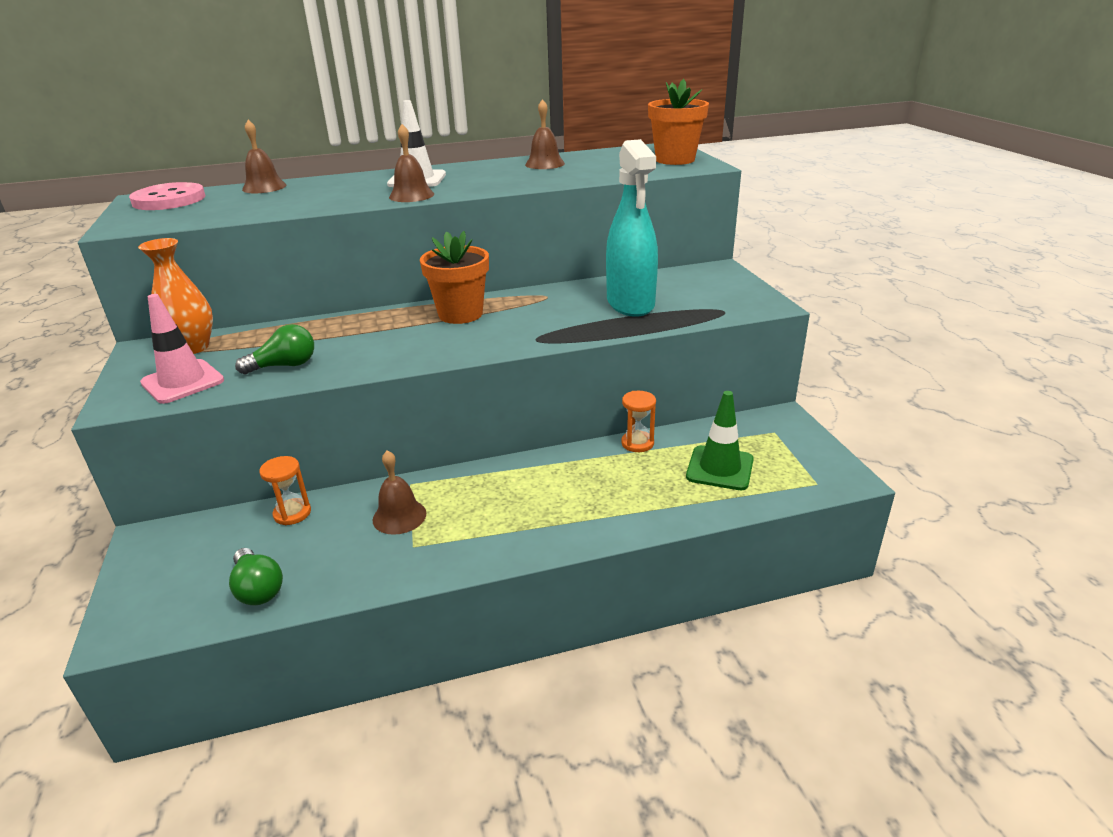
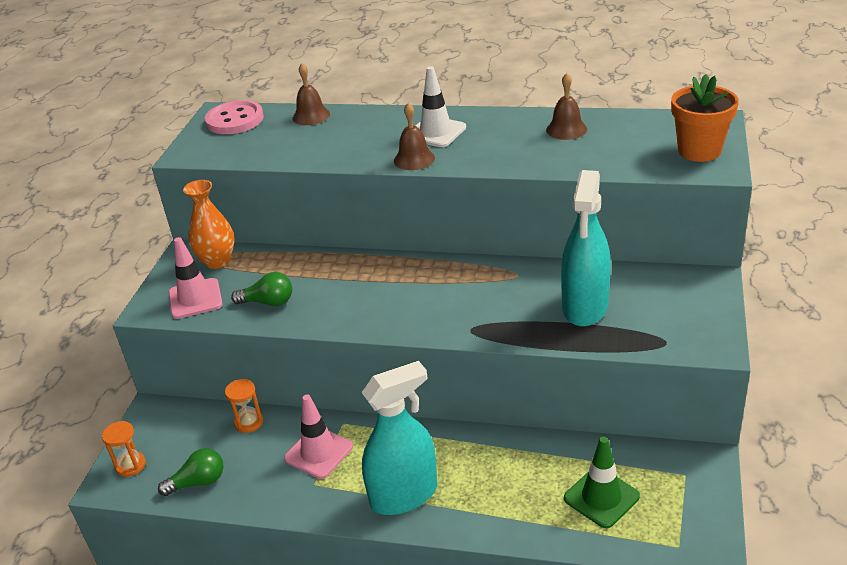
camera: 30 degrees right, 5 degrees up
(258, 589) = (198, 482): green light bulb -> green light bulb turned 105 degrees counterclockwise
(399, 516) = (318, 452): brown bell -> pink traffic cone
(460, 314) = (430, 278): orange flower pot -> none
(525, 524) = (404, 495): none -> turquoise spray bottle
(637, 443) = (548, 444): orange hourglass -> orange hourglass (130, 465)

